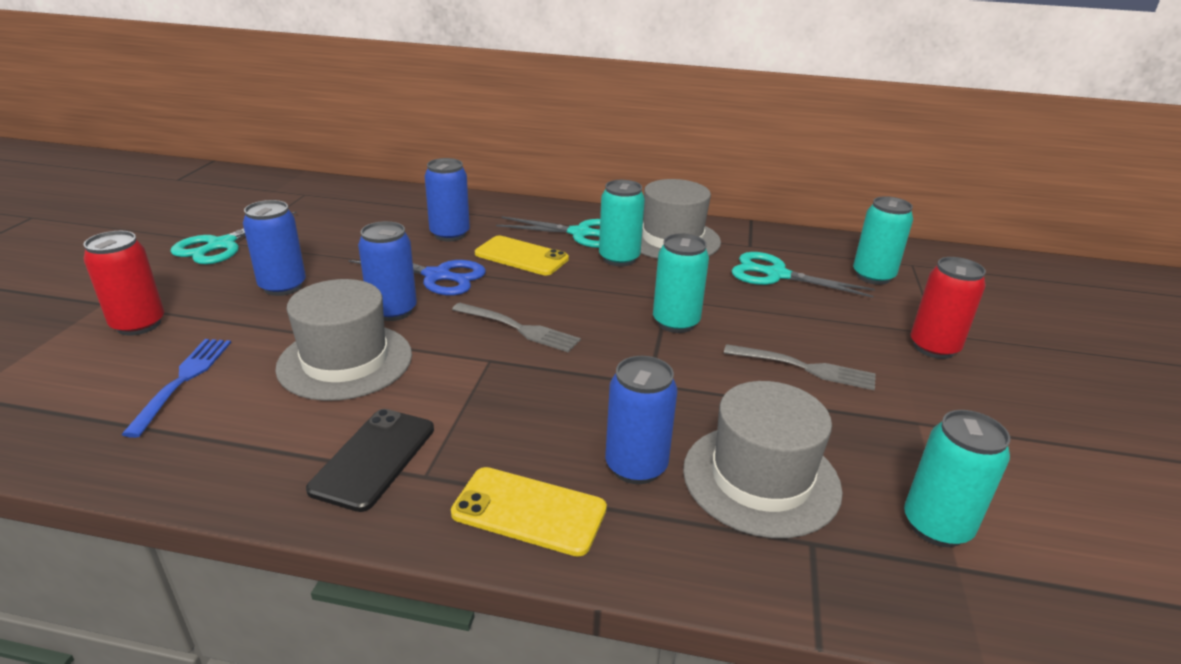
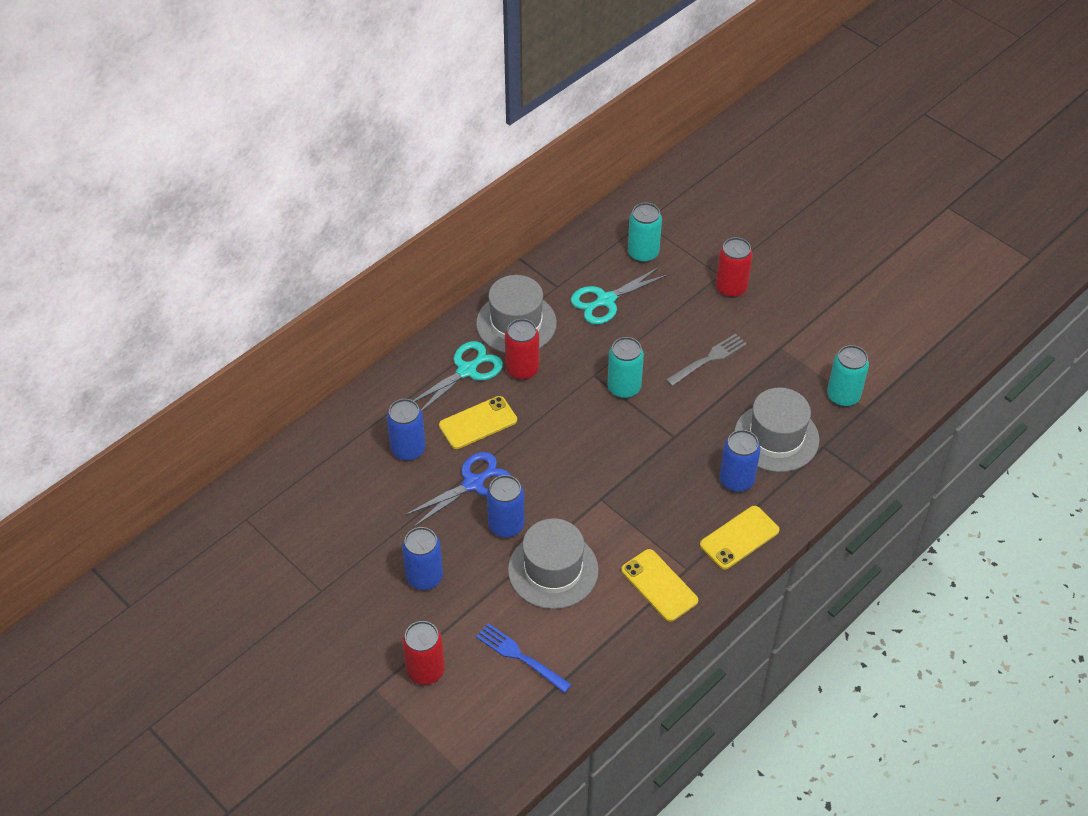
camera: 55 degrees left, 20 degrees up
(221, 245) = (319, 600): turquoise scissors -> none
(373, 458) = (659, 585): black phone -> yellow phone
(519, 328) = (575, 469): grey fork -> none
(619, 258) = (522, 370): turquoise can -> red can

